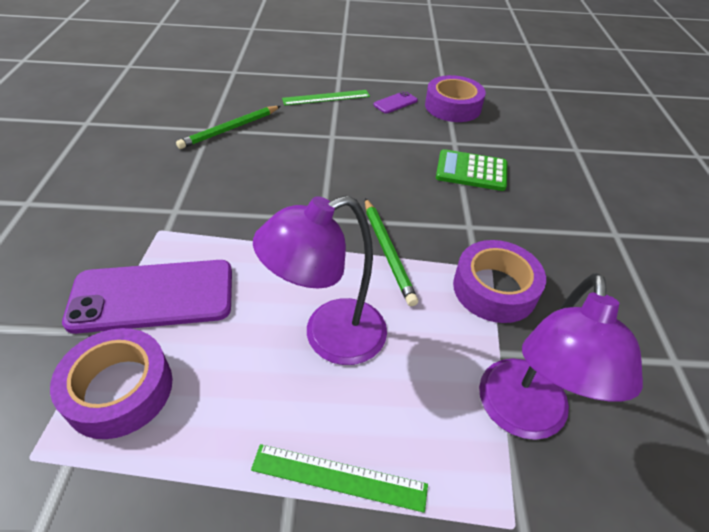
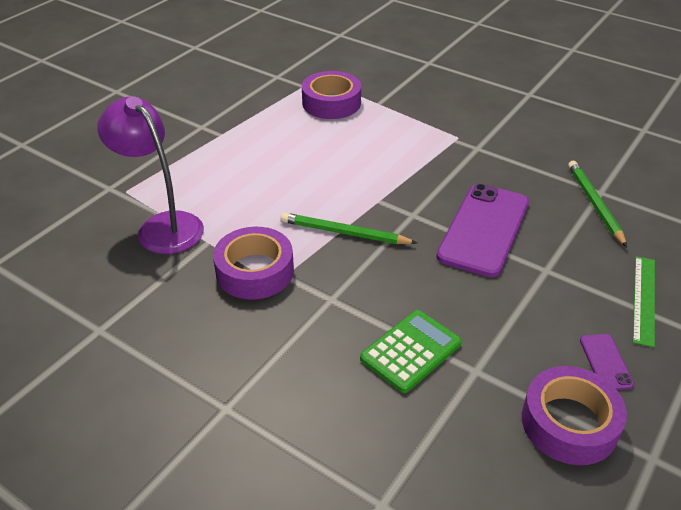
camera: 125 degrees right, 5 degrees down
(152, 296) = (392, 123): purple phone -> purple phone (484, 229)
(329, 337) = (295, 176): purple lamp -> none
(339, 477) = (212, 150): green ruler -> none

